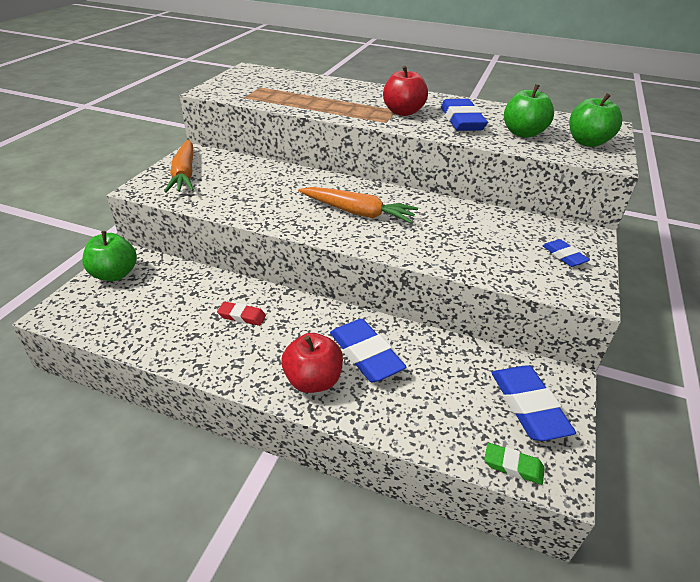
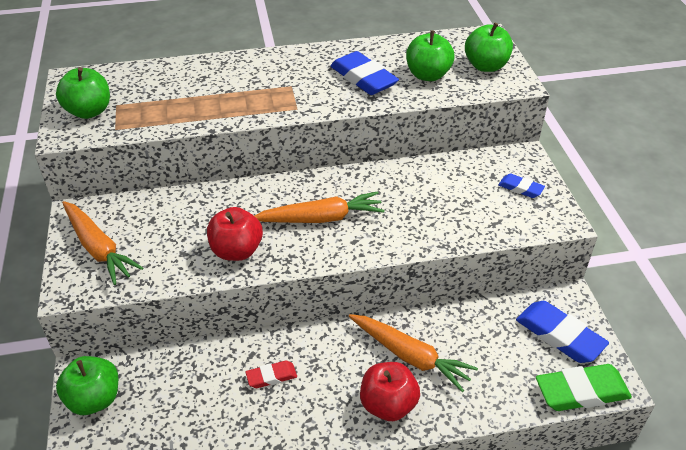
camera: 30 degrees left, 5 degrees up
(238, 85) = (89, 111): none -> green apple
(365, 354) = (410, 356): blue eraser -> orange carrot
(403, 112) = (300, 87): red apple -> red apple (236, 251)
(513, 466) = (581, 391): green eraser -> green eraser, size x1.85

